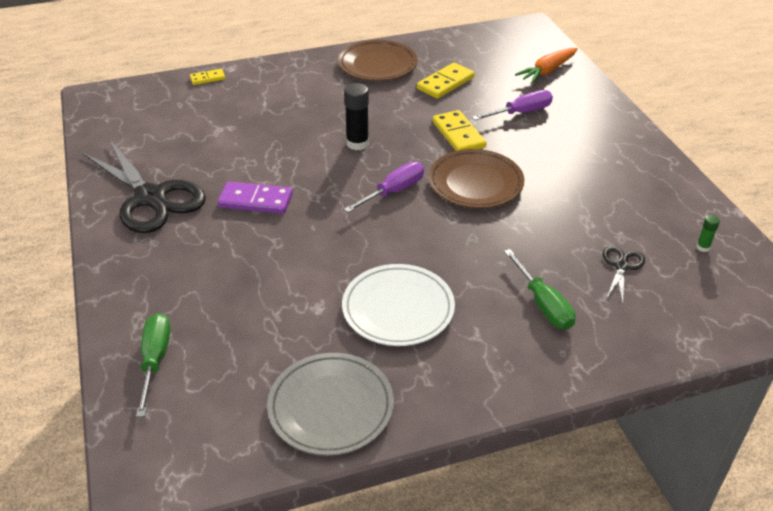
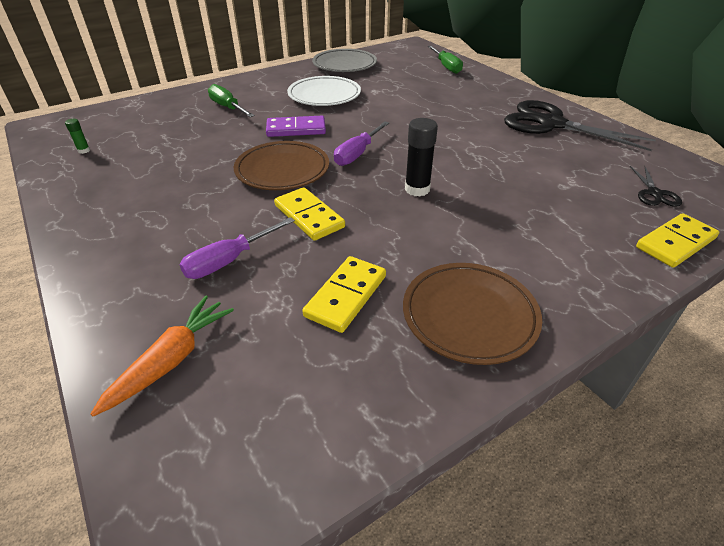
camera: 165 degrees right, 0 degrees up
(207, 78) = (675, 243): yellow domino -> yellow domino, size x1.73
(255, 201) = (468, 132): purple domino -> purple domino (296, 129)
(621, 266) = (162, 131): black scissors -> black scissors (654, 193)

